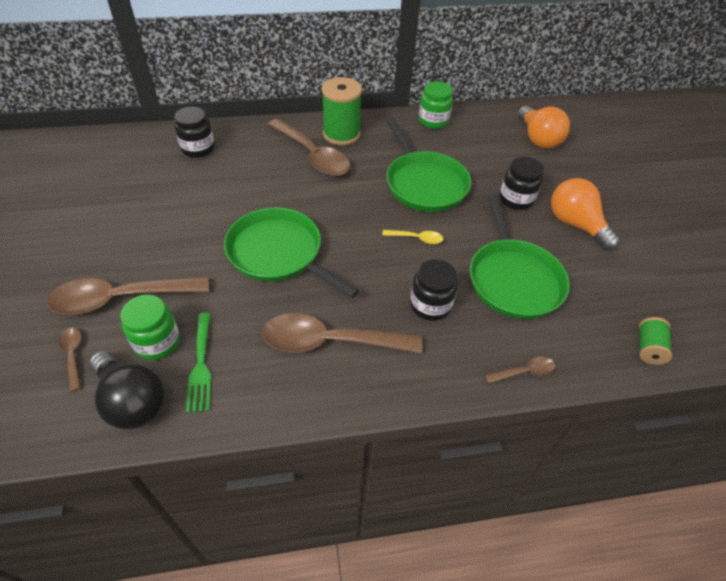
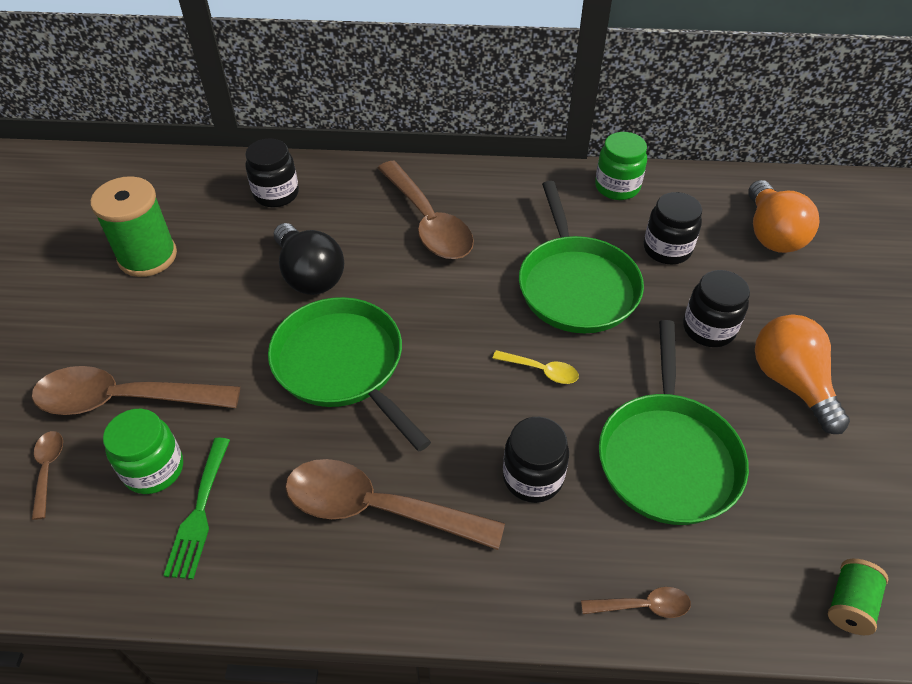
camera: 15 degrees right, 0 degrees up
(132, 401) = (102, 546): black light bulb -> black light bulb (309, 275)
(341, 134) = (477, 194): green spool -> green spool (147, 256)
(476, 155) = (667, 249): none -> black jar

